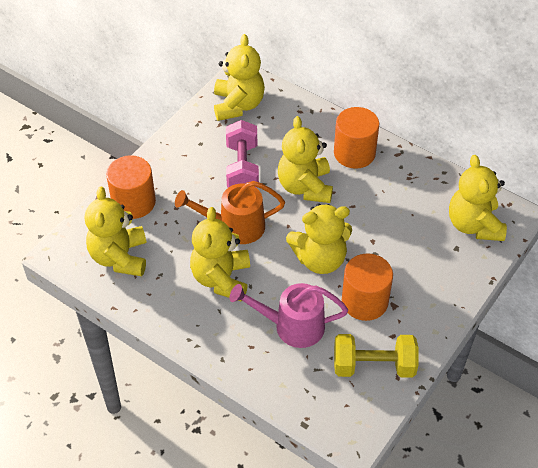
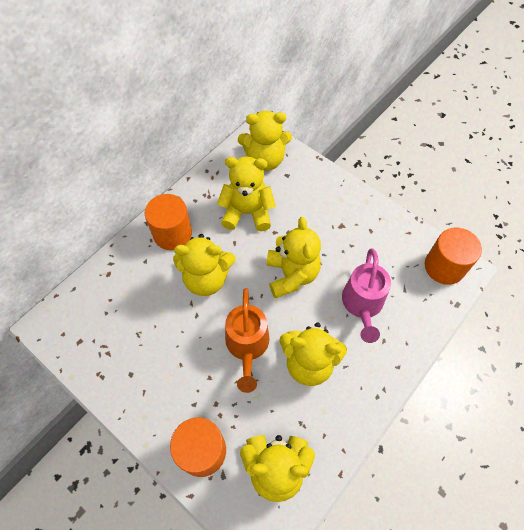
camera: 85 degrees left, 10 degrees up
(238, 105) = (84, 332): yellow teddy bear -> yellow teddy bear (247, 212)
(242, 168) = (173, 333): pink dumbbell -> none
(364, 301) = (337, 246): orange cylinder -> orange cylinder (444, 267)
(373, 366) = (399, 247): yellow dumbbell -> none

